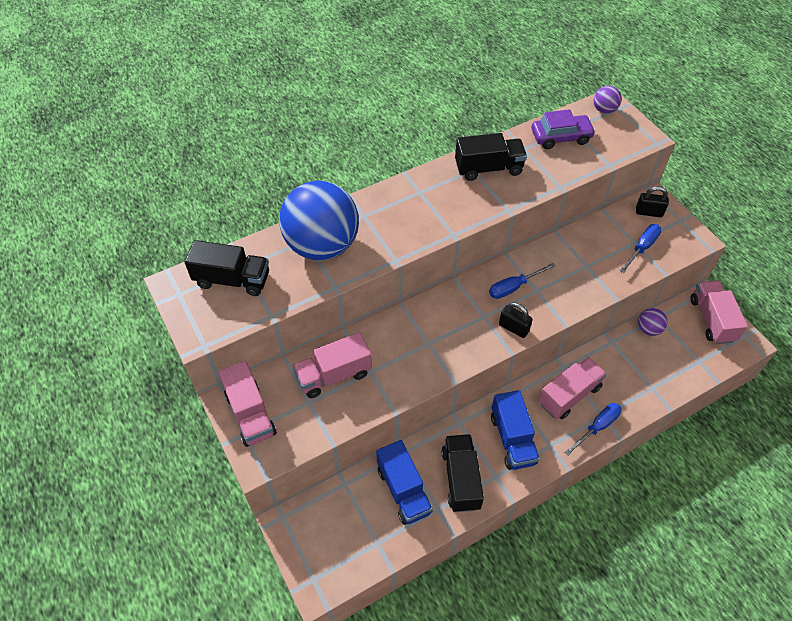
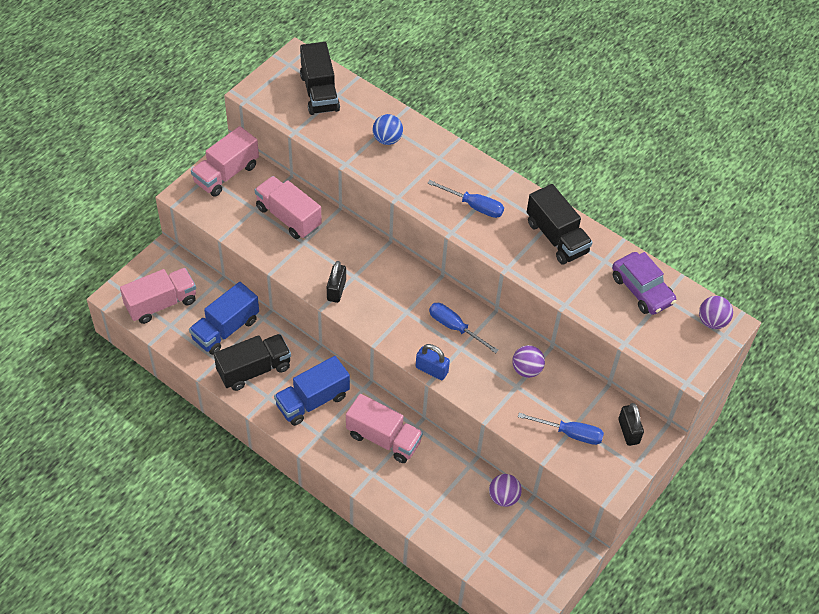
camera: 65 degrees right, 0 degrees up
(322, 246) = (387, 139): blue ball -> blue ball, size x0.41
(513, 328) = (404, 339): black padlock -> black padlock (336, 290)
(552, 318) = (431, 370): none -> blue padlock
(572, 254) = (526, 370): none -> purple ball
(597, 427) = (357, 471): blue screwdriver -> blue screwdriver (474, 206)
(711, 320) = (549, 560): pink truck -> pink truck (161, 303)

